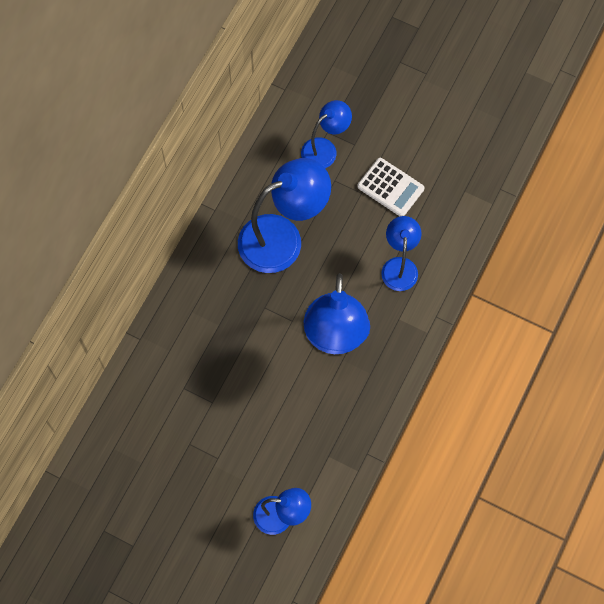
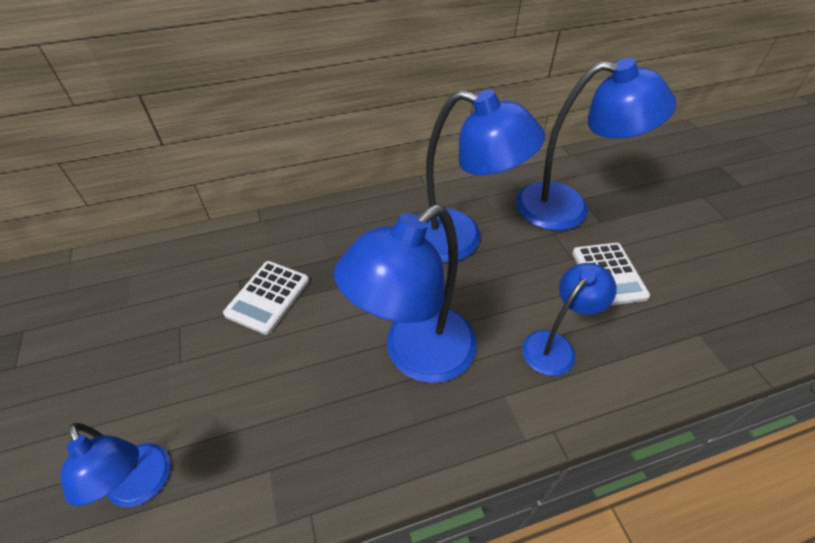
camera: 45 degrees right, 20 degrees down
(216, 382) = (268, 297): none -> white calculator
(325, 149) = (567, 207): blue lamp -> blue lamp, size x1.75

